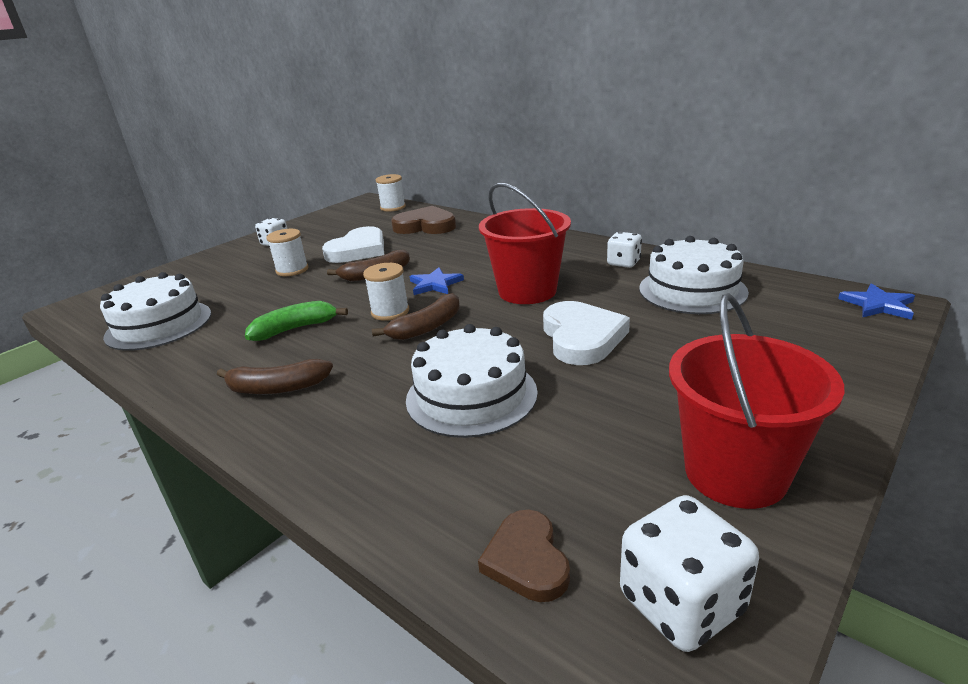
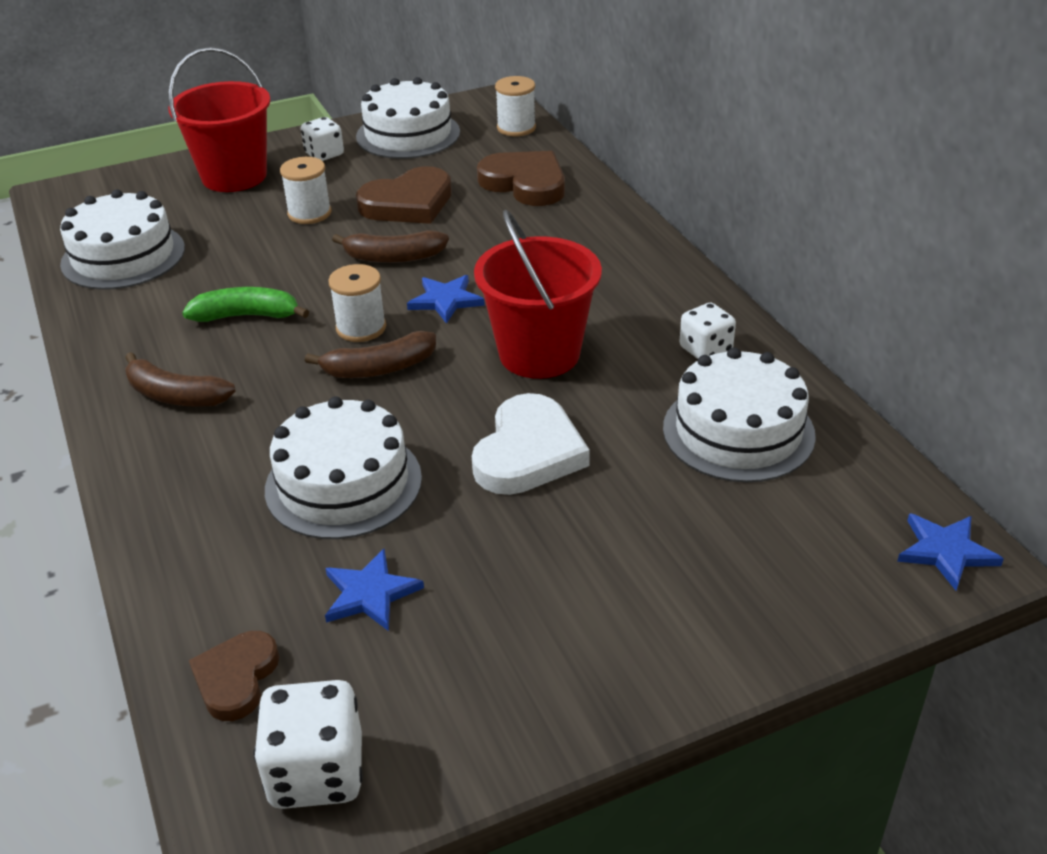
camera: 25 degrees right, 10 degrees up
(325, 224) = (408, 134): none -> white cake
(358, 250) = (408, 203): white heart -> brown heart
(570, 454) = (370, 593): none -> blue star
(735, 473) = (497, 684): red bucket -> red bucket (234, 176)

